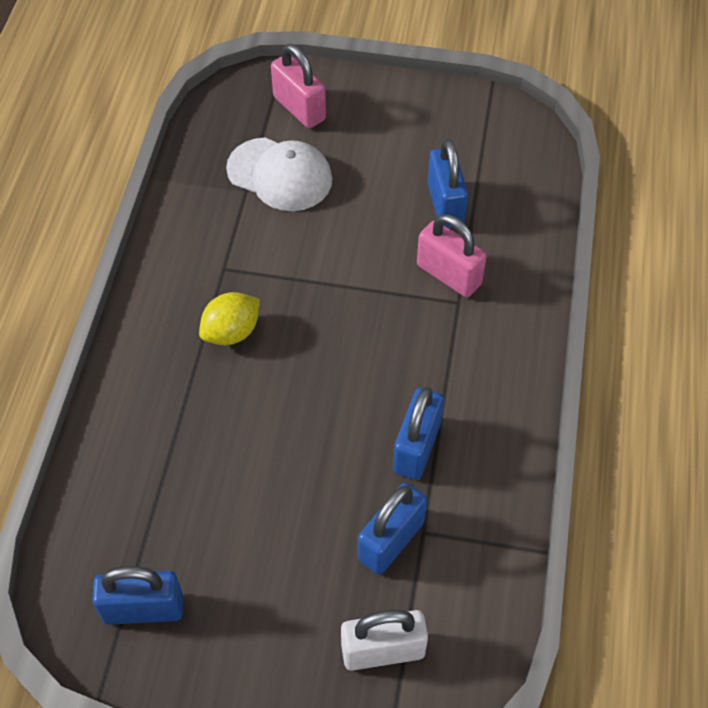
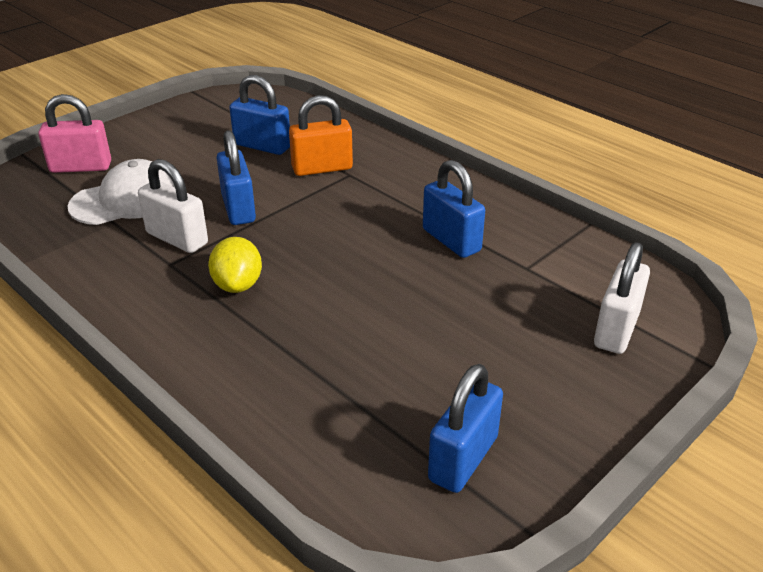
camera: 55 degrees left, 20 degrees down
(258, 248) = (177, 238): none -> white padlock
(391, 541) = (521, 285): blue padlock -> blue padlock (238, 208)
(449, 275) = (322, 168): pink padlock -> orange padlock

